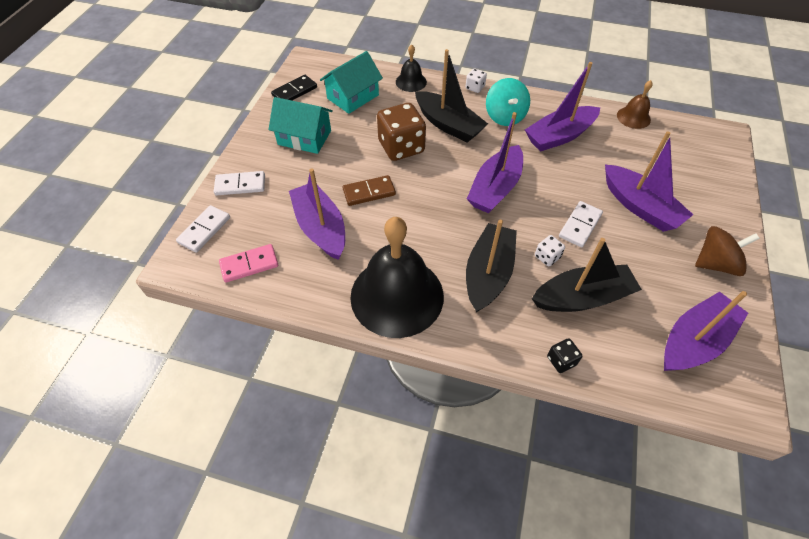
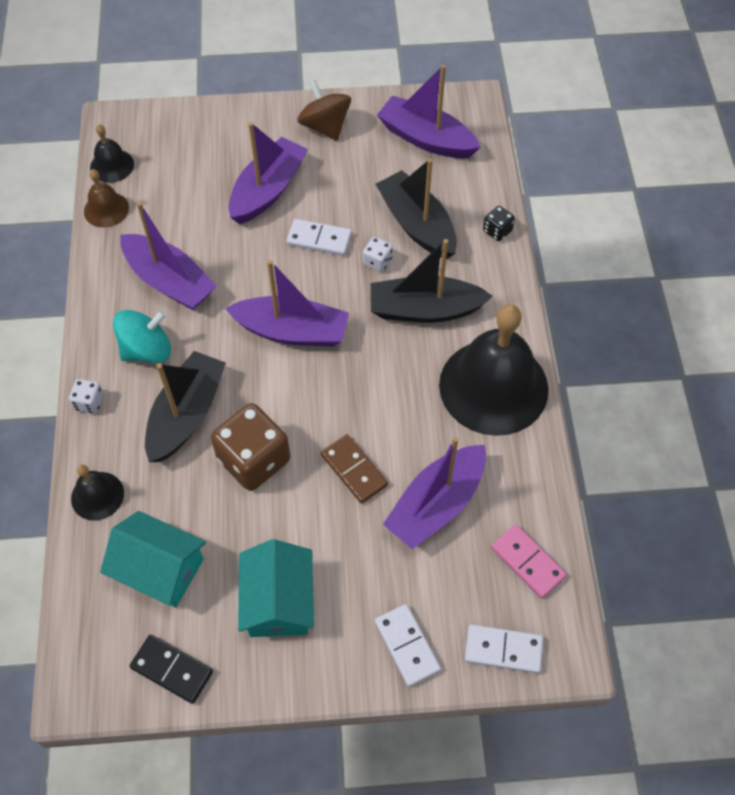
camera: 110 degrees left, 5 degrees up
(677, 126) = (112, 165): none -> black bell

